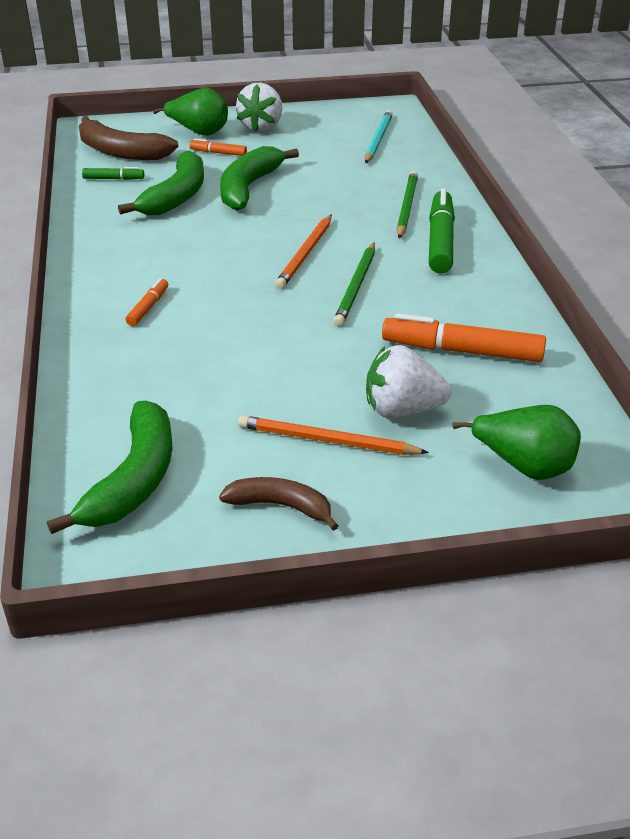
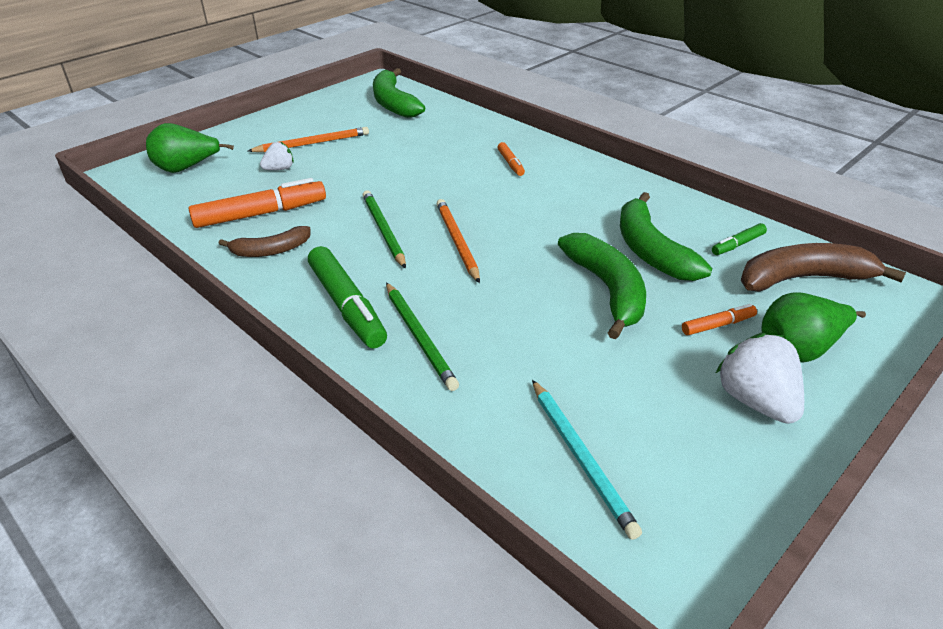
camera: 145 degrees right, 0 degrees up
(281, 506) = (311, 117): brown banana -> brown banana (271, 250)
(402, 410) = (279, 169): white strawberry -> white strawberry, size x0.57

